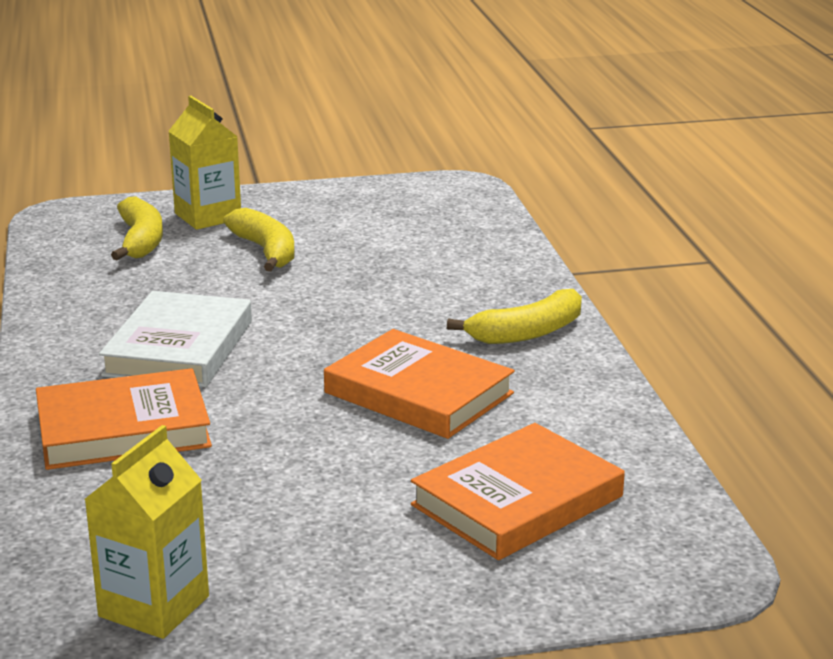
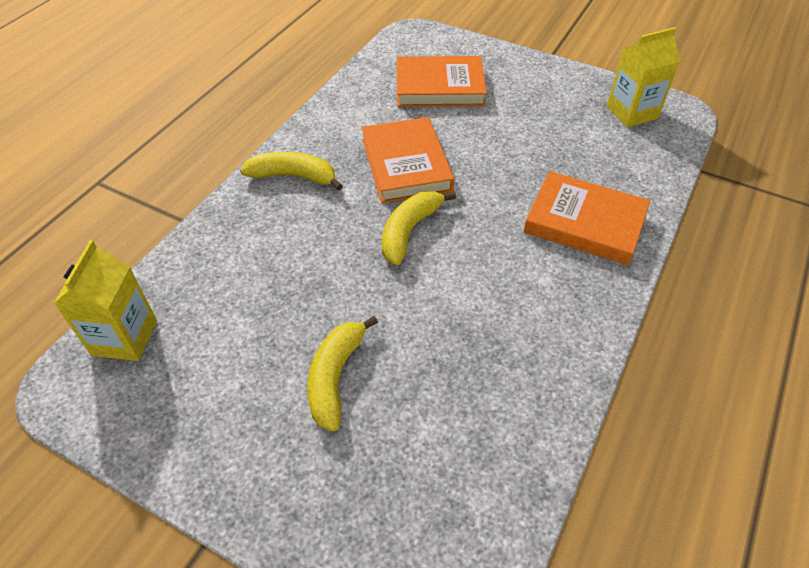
camera: 140 degrees left, 25 degrees up
(140, 241) = (418, 474): yellow banana -> yellow banana (409, 231)
(179, 348) = (502, 281): white book -> none
(208, 216) = (321, 486): yellow carton -> yellow carton (124, 337)

